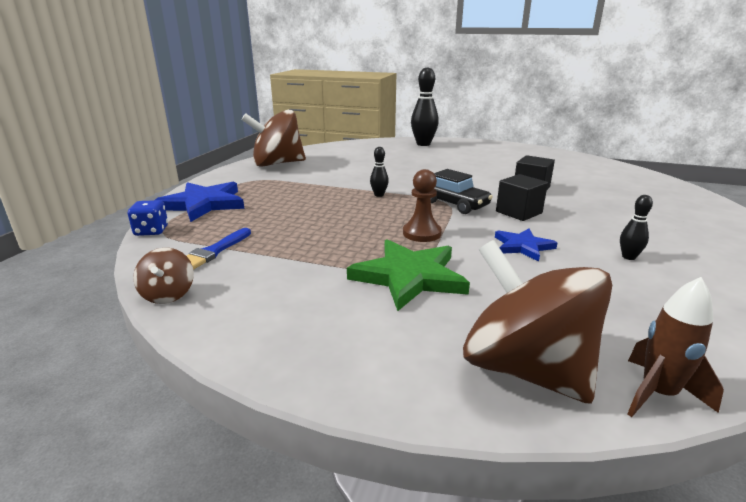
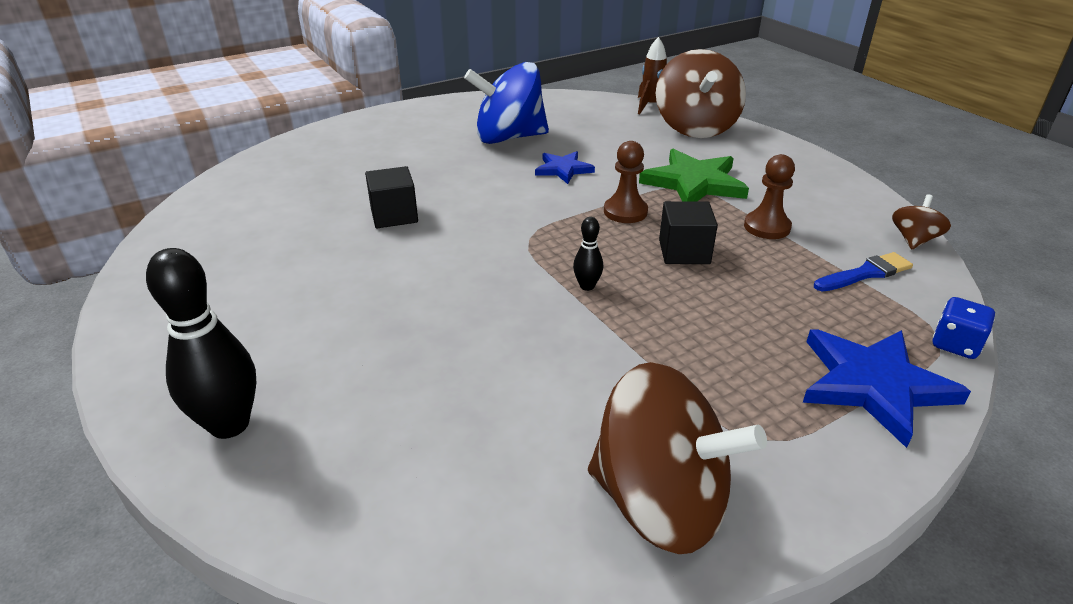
camera: 140 degrees left, 10 degrees up
(308, 259) = (767, 227): none -> brown pawn
(455, 204) = (526, 230): black car -> none
(519, 212) = (487, 195): black cube -> black cube (684, 252)
(628, 257) = (509, 138): black bowling pin -> blue spinning top

